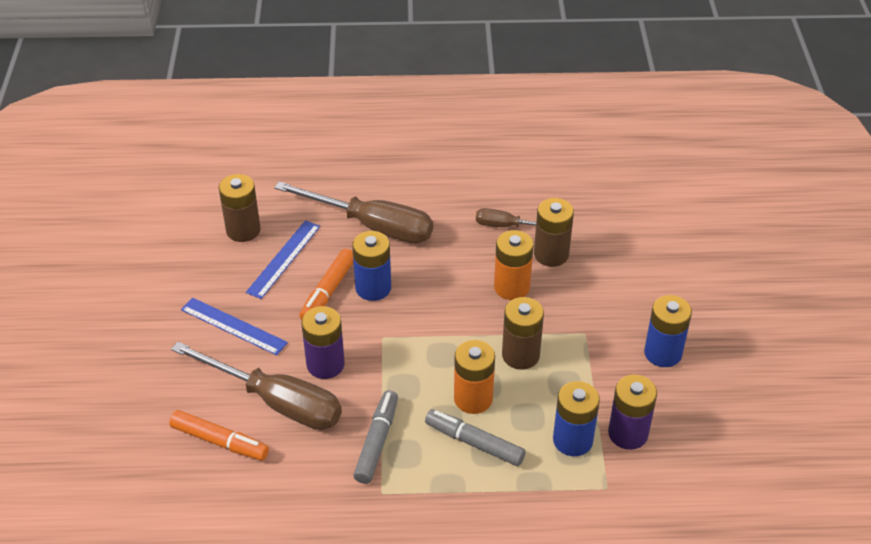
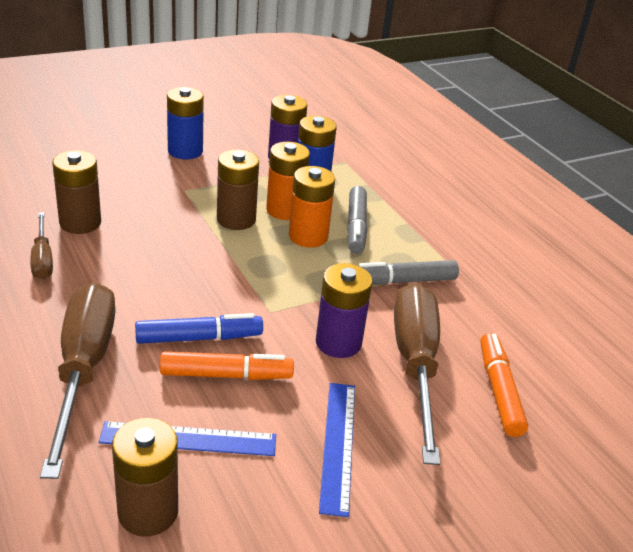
camera: 120 degrees left, 10 degrees down
(373, 288) = (199, 338): blue battery -> blue marker
(511, 287) = (144, 239): orange battery -> orange battery (285, 210)

